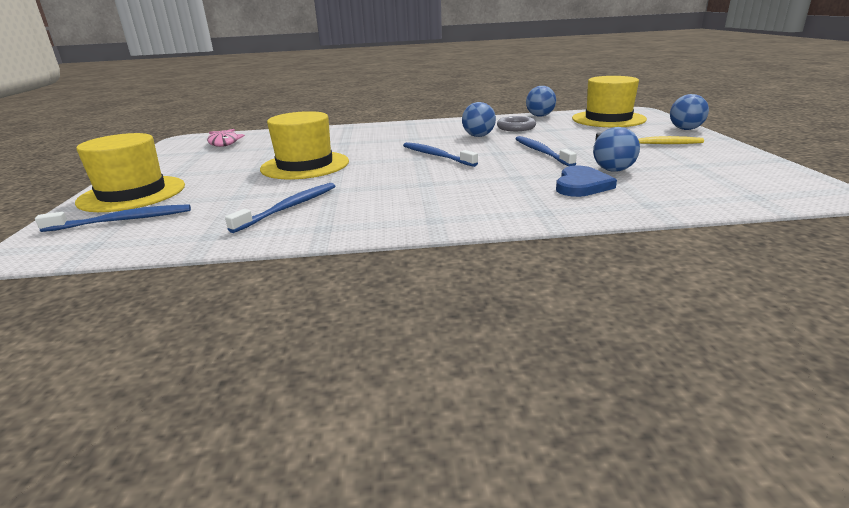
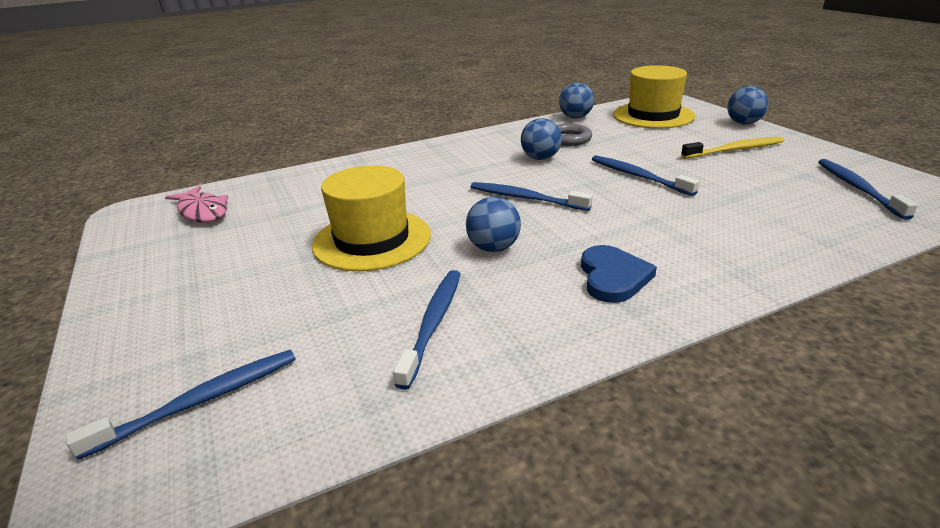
camera: 20 degrees left, 5 degrees up
(132, 194) = (157, 341): yellow hat -> none
(581, 185) = (733, 223): blue heart -> blue heart (613, 277)
(613, 170) = (740, 195): blue ball -> blue ball (493, 248)
(733, 177) = (858, 188): none -> blue toothbrush

